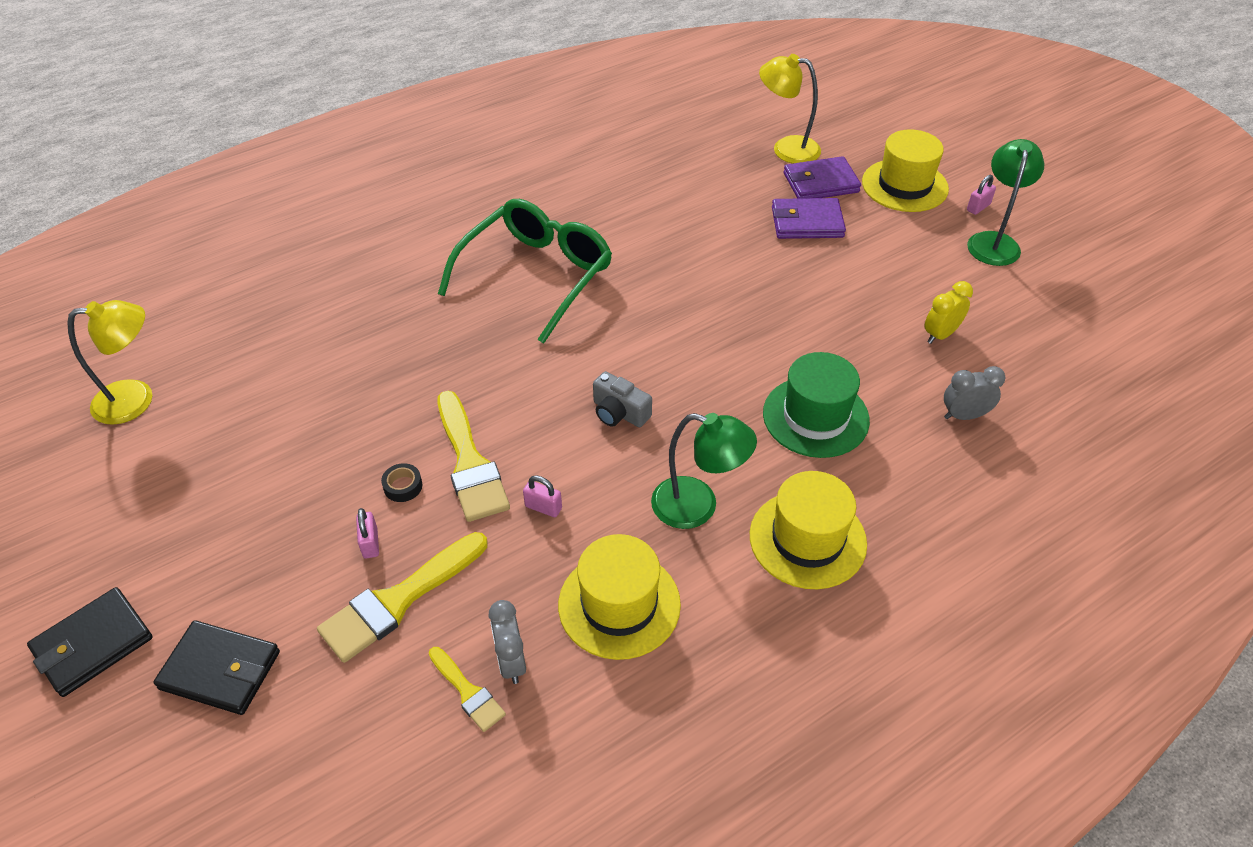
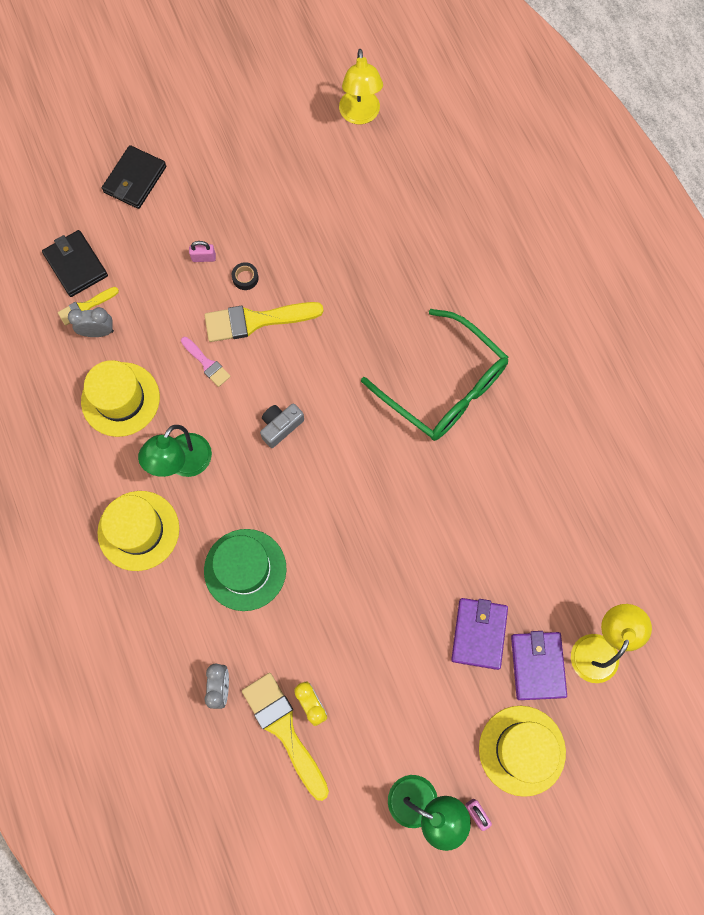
camera: 100 degrees right, 25 degrees up
(93, 644) = (169, 115): black wallet -> black wallet (76, 265)
(398, 600) = (157, 272): yellow brush -> yellow brush (284, 729)
(543, 507) = (207, 363): pink padlock -> pink brush

